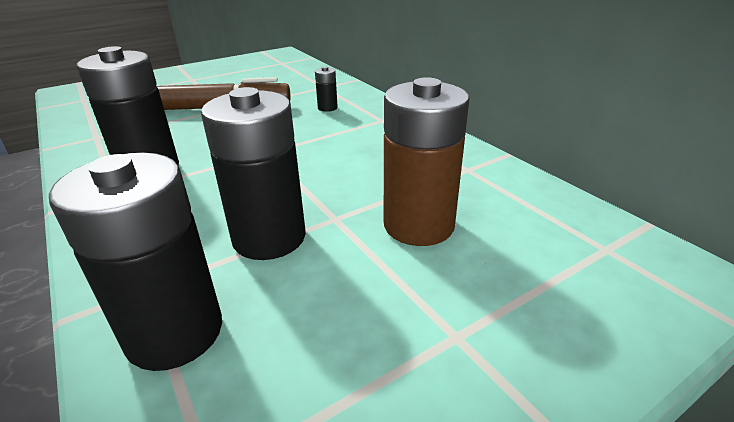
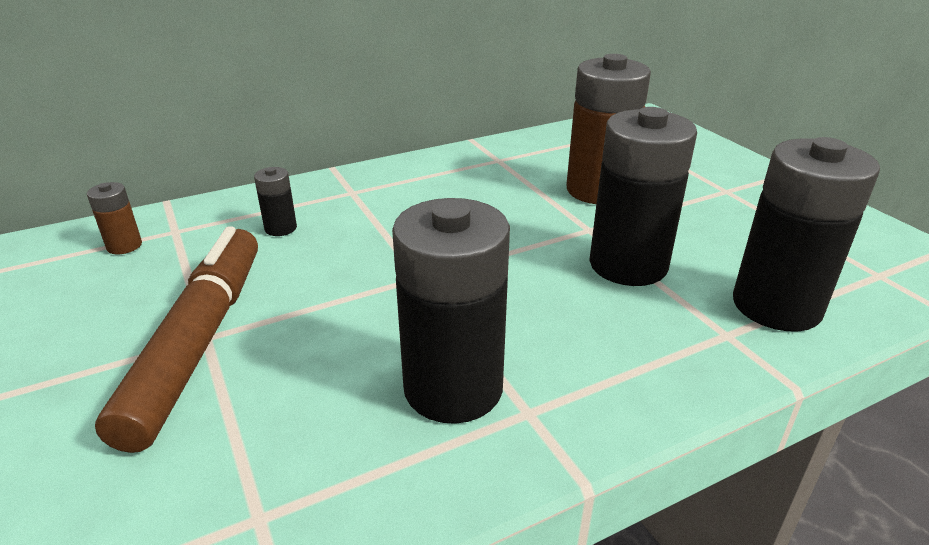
camera: 85 degrees left, 0 degrees up
(307, 80) = (124, 246): none -> brown battery

